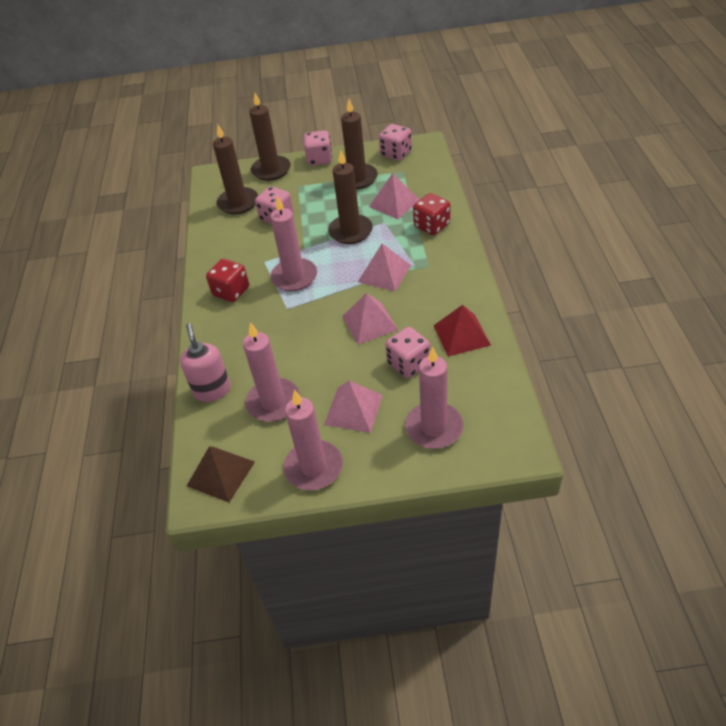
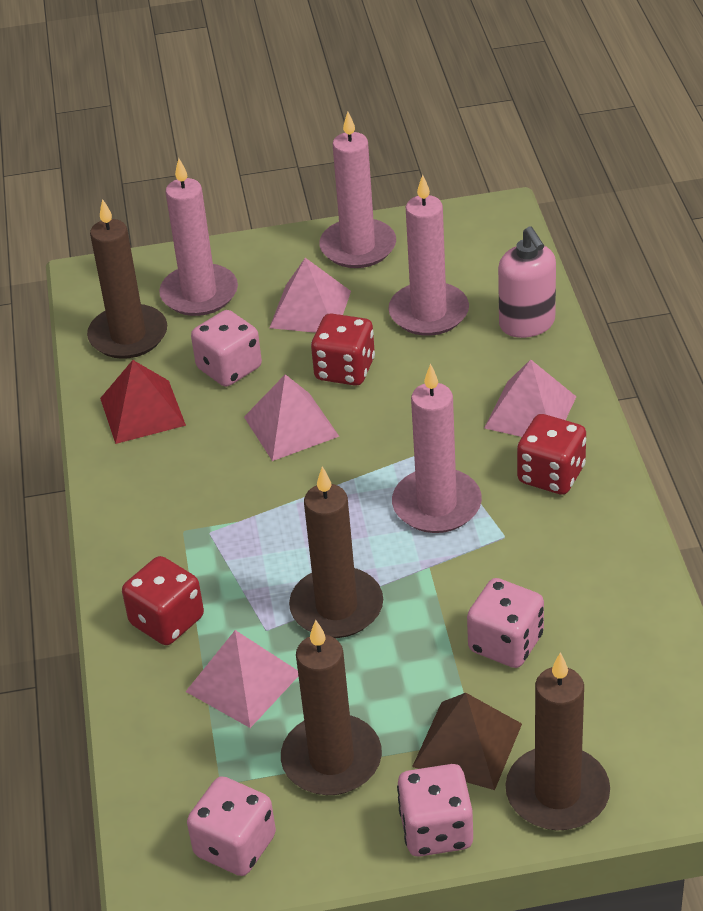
camera: 175 degrees right, 5 degrees down
(221, 473) = (479, 235): brown pyramid -> brown pyramid (467, 745)
(238, 203) = (609, 686): brown candle -> brown candle (128, 335)
(334, 360) = (345, 370): none -> red dice
(384, 273) = (266, 515): pink pyramid -> pink pyramid (530, 412)

